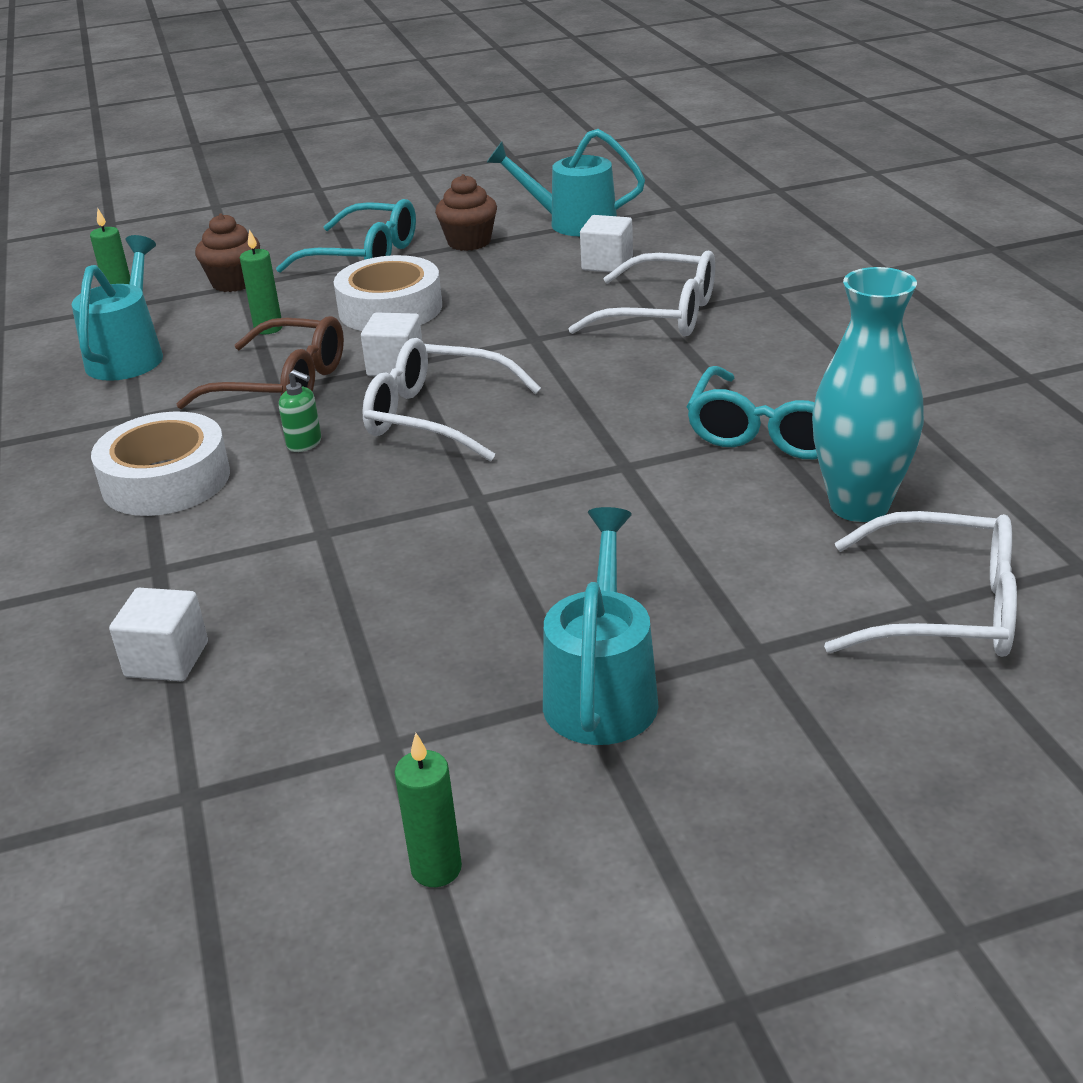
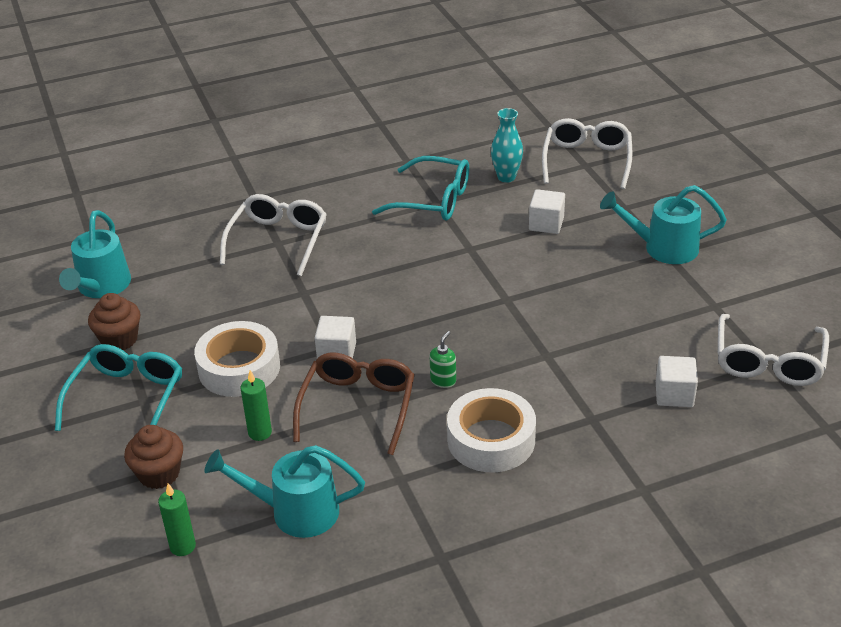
camera: 95 degrees left, 5 degrees up
(436, 416) = (410, 325): white glasses -> white glasses (768, 362)
(436, 868) = (783, 284): green candle -> none
(607, 264) = (188, 266): white cube -> white cube (546, 224)
(859, 505) = (506, 177): turquoise vase -> turquoise vase, size x0.62

